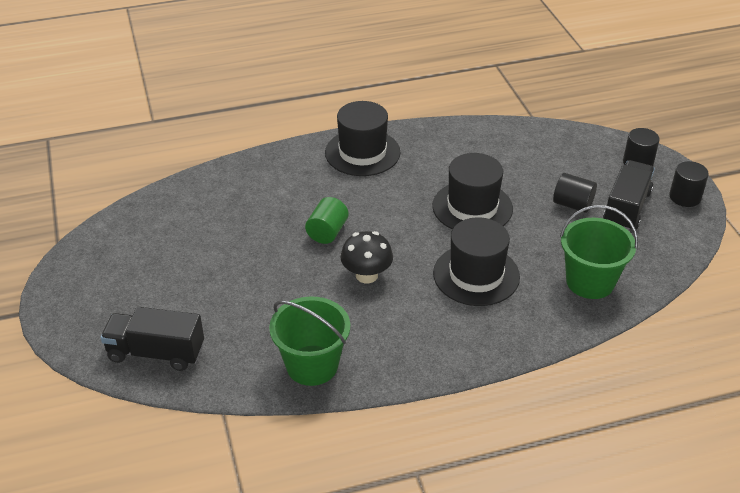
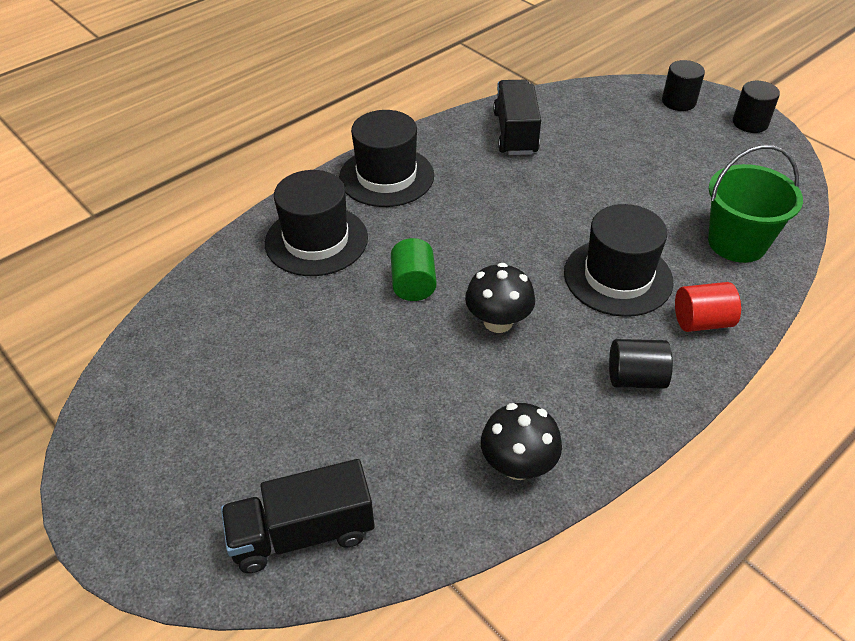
camera: 25 degrees left, 5 degrees up
(312, 365) = (518, 465): green bucket -> black mushroom
(472, 207) = (554, 201): black hat -> black hat (316, 240)
(513, 325) = (701, 322): none -> red cylinder
(572, 204) = (652, 164): black cylinder -> black cylinder (635, 378)
(626, 208) = (707, 152): black truck -> black truck (515, 133)

